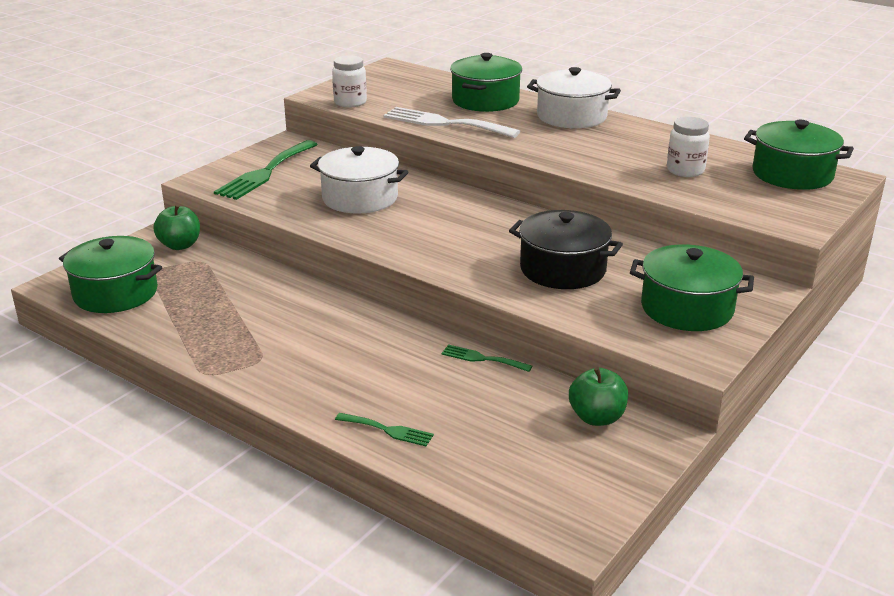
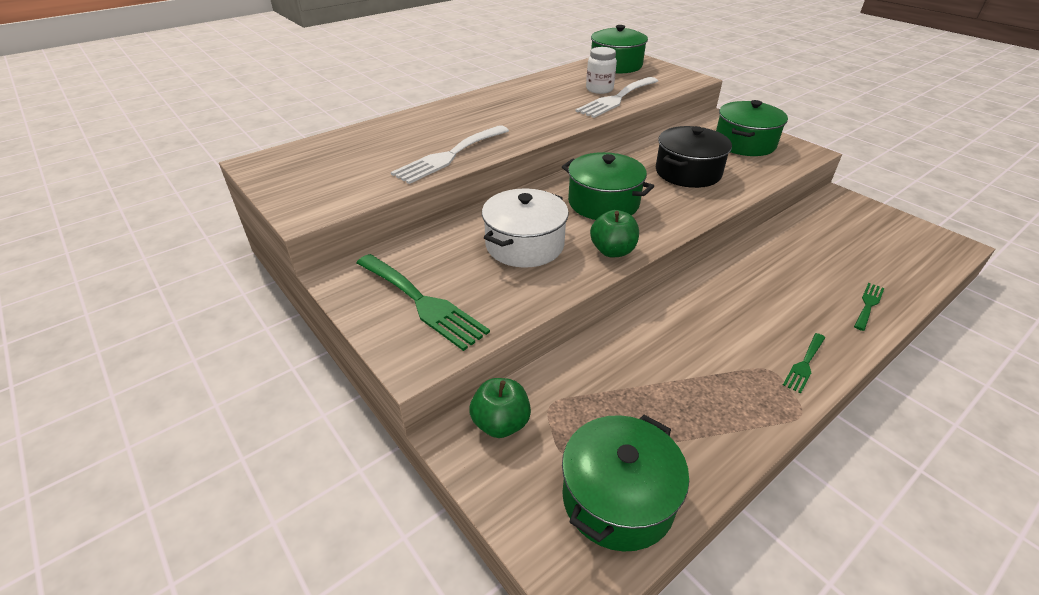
camera: 75 degrees left, 10 degrees up
(350, 102) = (348, 197): white jar -> none
(482, 359) = (757, 246): green fork -> green fork (804, 364)
(485, 100) = (407, 131): green pot -> green pot (603, 203)
(571, 116) = (473, 105): white pot -> none
(597, 417) = (826, 215): green apple -> green apple (612, 251)
(661, 182) = (616, 99): none -> white fork

